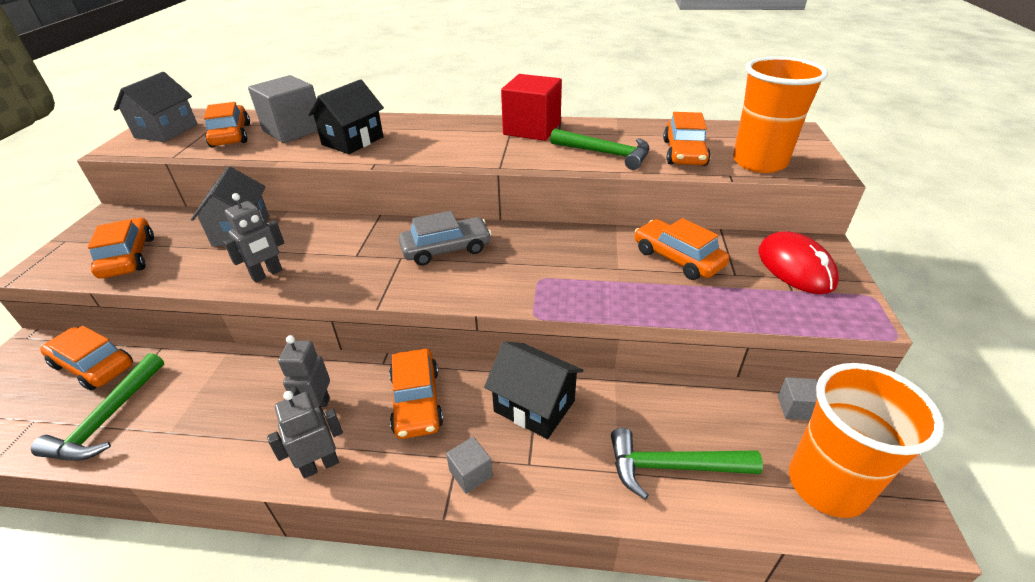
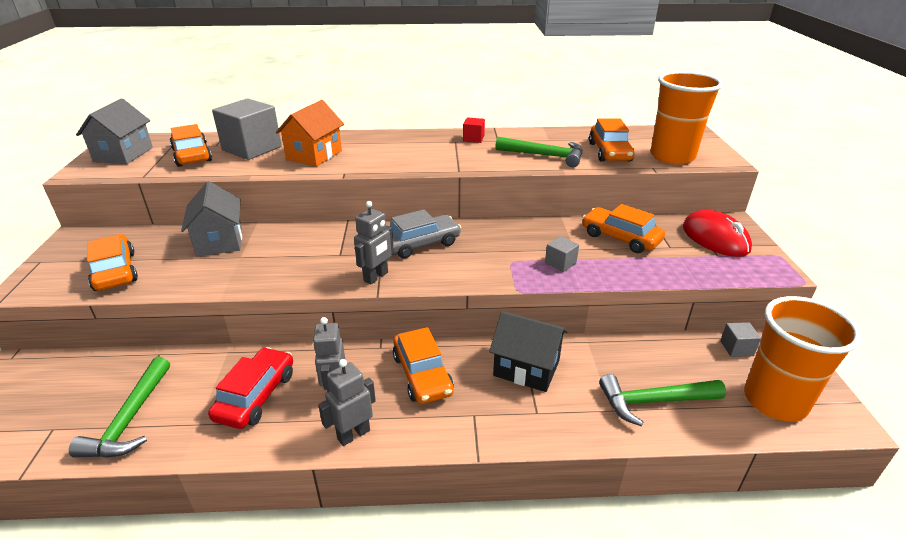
camera: 10 degrees left, 5 degrees down
(93, 365) = (95, 375): orange car -> none
(237, 407) = (256, 396): none -> red car
(267, 274) = (262, 276): grey robot -> grey robot (376, 277)
(352, 141) = (314, 155): black house -> orange house
(471, 473) = (490, 425): grey cube -> grey cube (560, 263)
(532, 129) = (473, 139): red cube -> red cube, size x0.46

